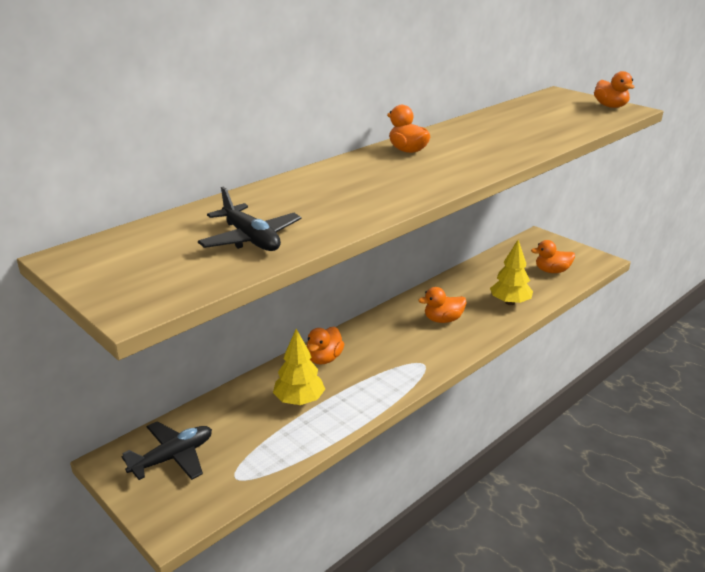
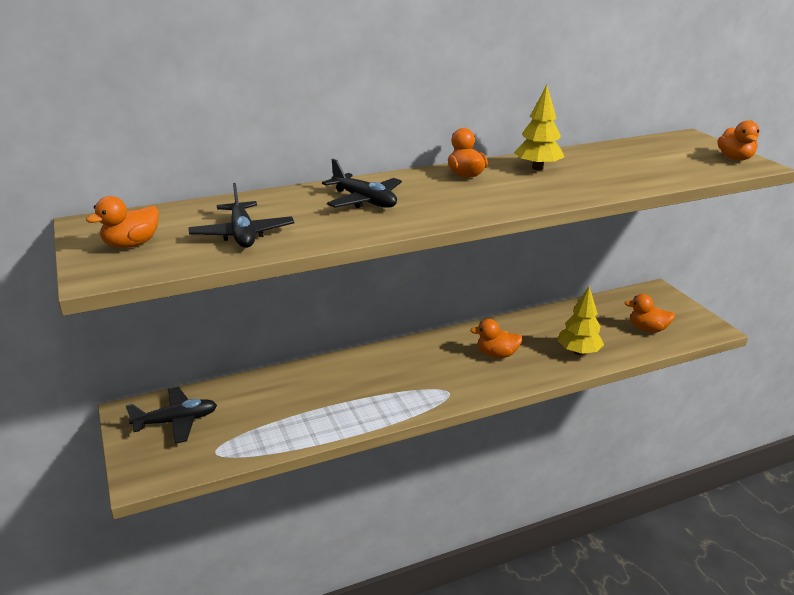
camera: 20 degrees right, 0 degrees up
(299, 400) = (311, 399): yellow tree -> yellow tree (537, 168)
(324, 359) = (358, 366): orange duck -> orange duck (131, 244)
(338, 188) = (364, 201): none -> black plane

